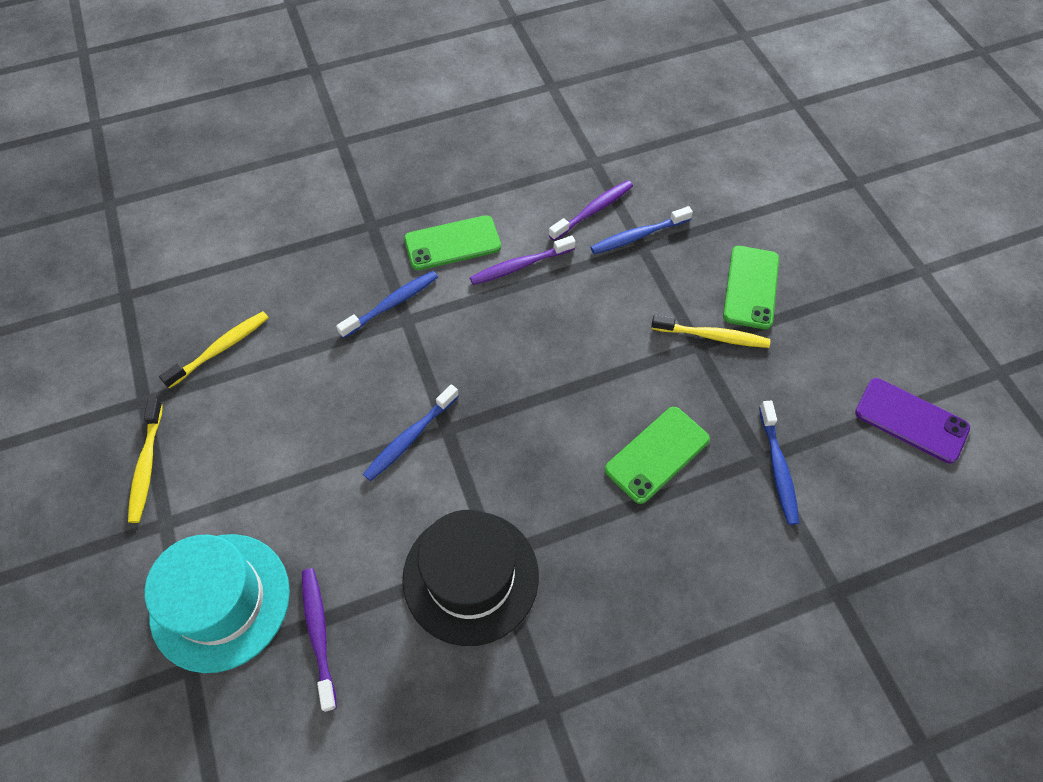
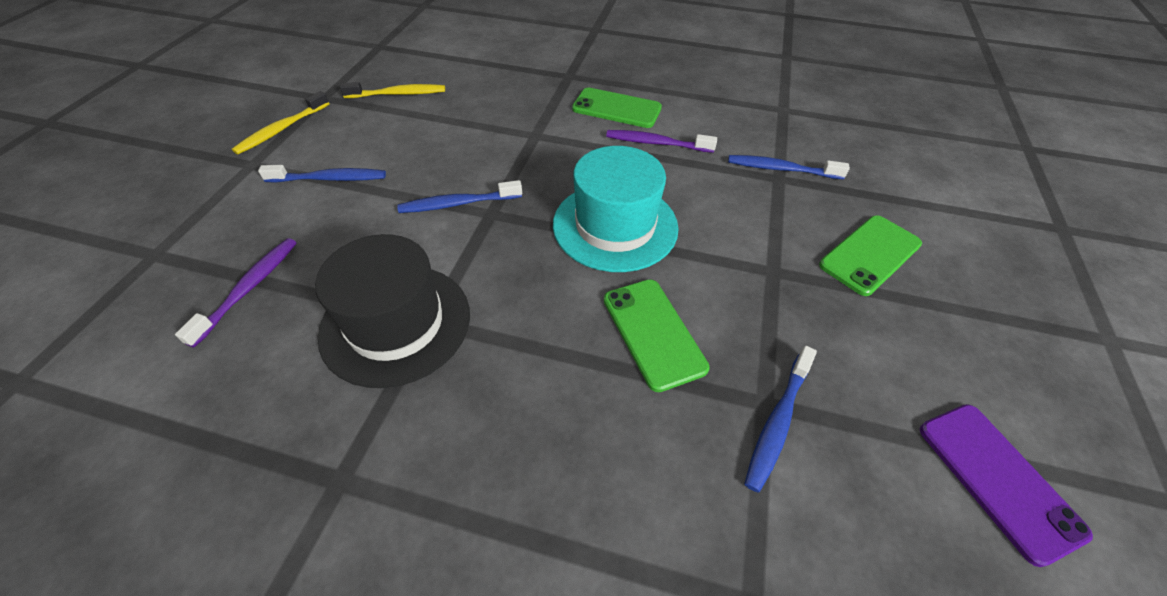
camera: 35 degrees right, 10 degrees down
(220, 601) = (221, 226): turquoise hat -> turquoise hat (615, 226)
(391, 304) = (534, 122): blue toothbrush -> blue toothbrush (329, 179)
(592, 211) = (753, 137): purple toothbrush -> none
(657, 454) = (653, 333): green phone -> green phone turned 75 degrees clockwise
(712, 336) = (794, 271): yellow toothbrush -> none

